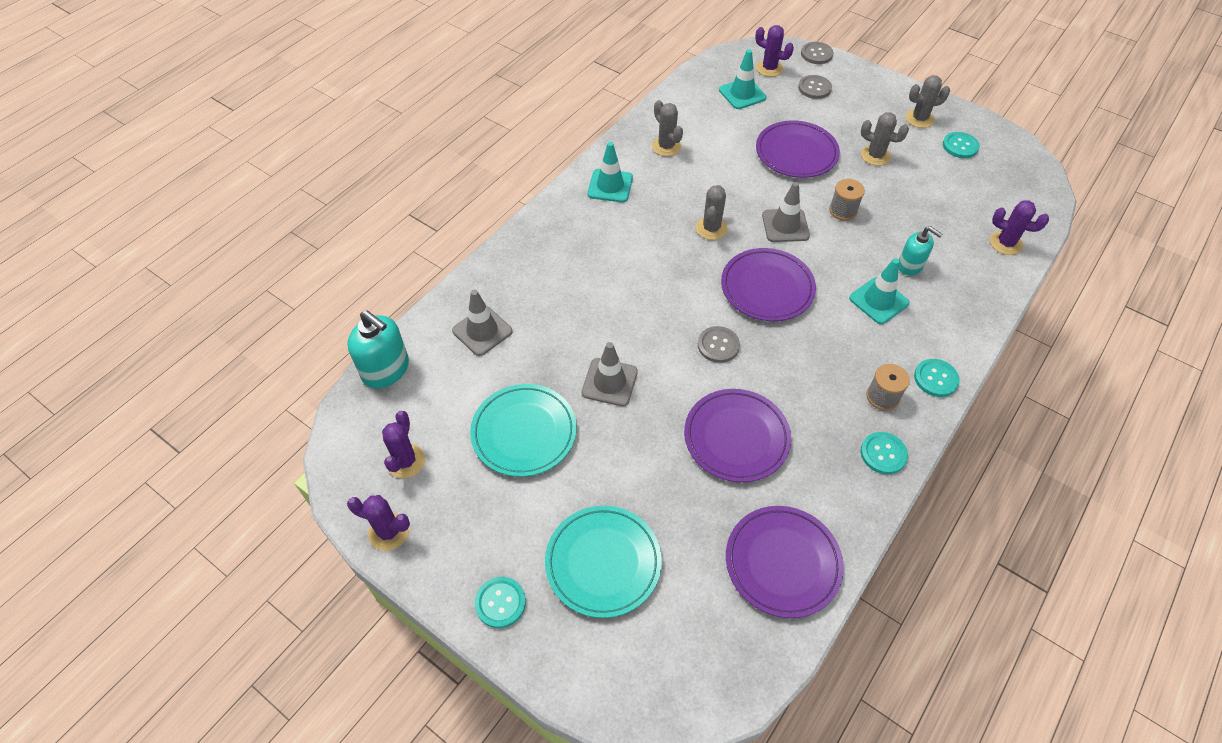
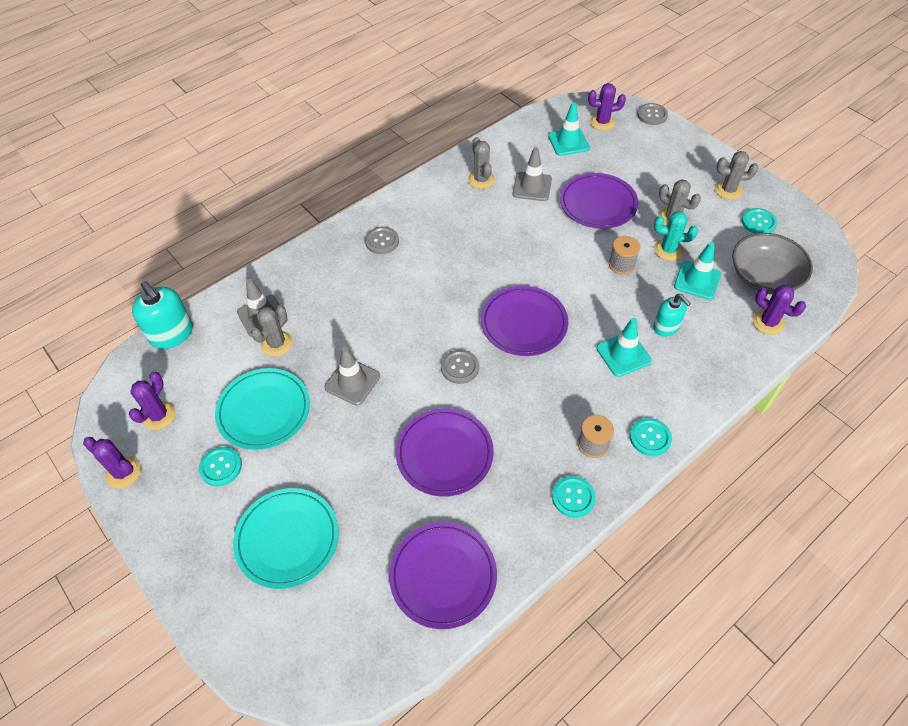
camera: 15 degrees right, 0 degrees up
(500, 603) = (189, 554): turquoise button -> turquoise button (221, 467)
(610, 186) = (418, 207): turquoise traffic cone -> turquoise traffic cone (697, 280)
(711, 228) = (493, 260): grey cactus -> grey cactus (276, 343)
(769, 68) = (602, 122): purple cactus -> purple cactus turned 45 degrees counterclockwise
(785, 225) = (562, 269): grey traffic cone -> grey traffic cone (532, 187)
(814, 88) = (638, 146): grey button -> grey button (382, 241)
(883, 188) = (668, 250): none -> turquoise cactus
(985, 199) = (764, 277): none -> grey bowl

